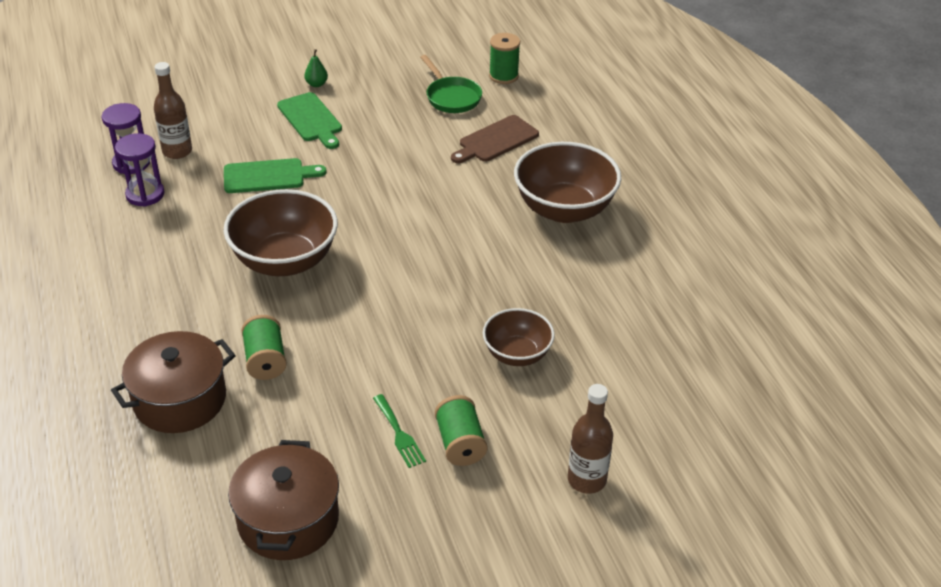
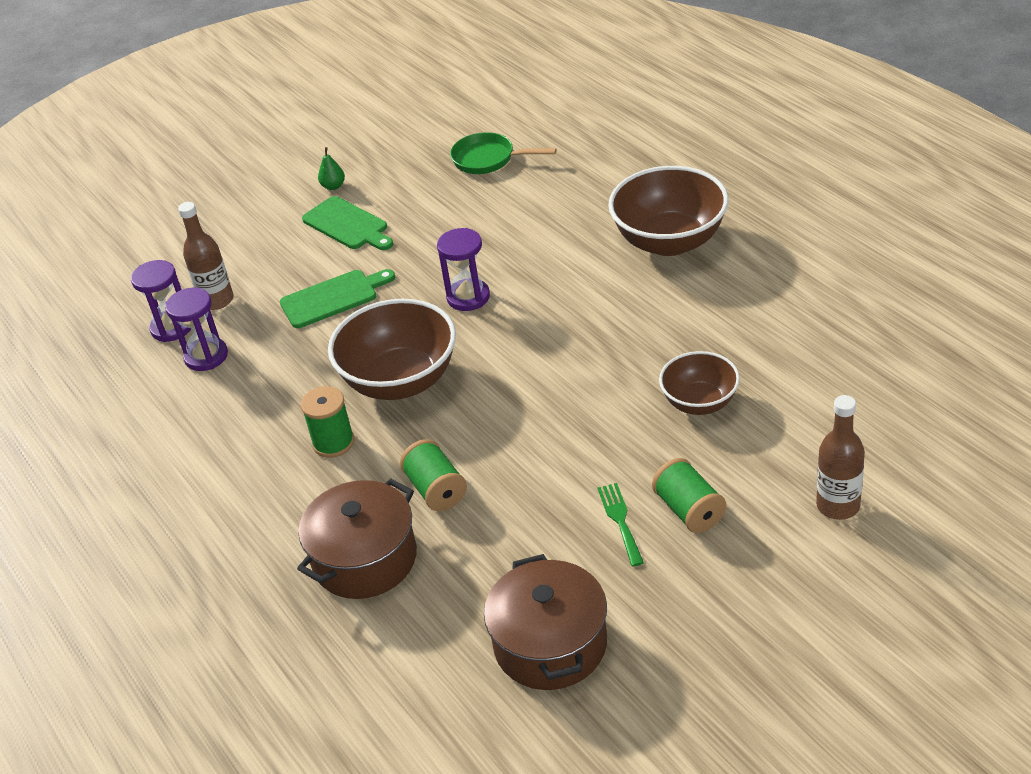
camera: 10 degrees left, 0 degrees up
(375, 208) = (468, 297): none -> purple hourglass
(399, 434) = (620, 520): green fork -> green fork turned 150 degrees counterclockwise
(451, 97) = (488, 159): green pan -> green pan turned 150 degrees clockwise
(495, 140) = (559, 191): brown cutting board -> none
(503, 76) = (532, 122): green spool -> green spool (333, 443)

